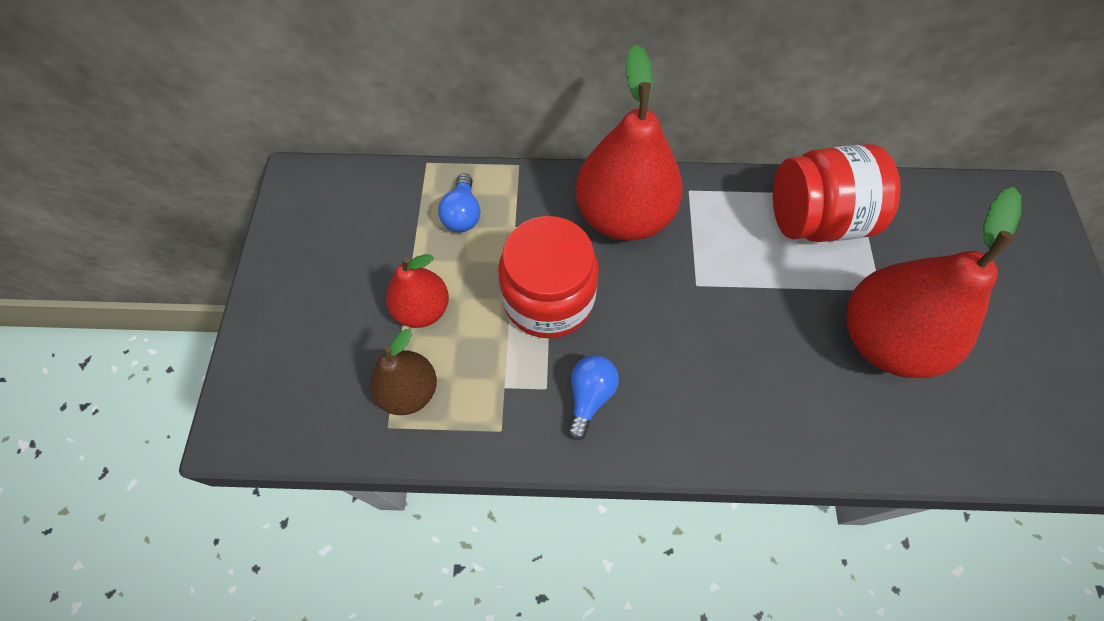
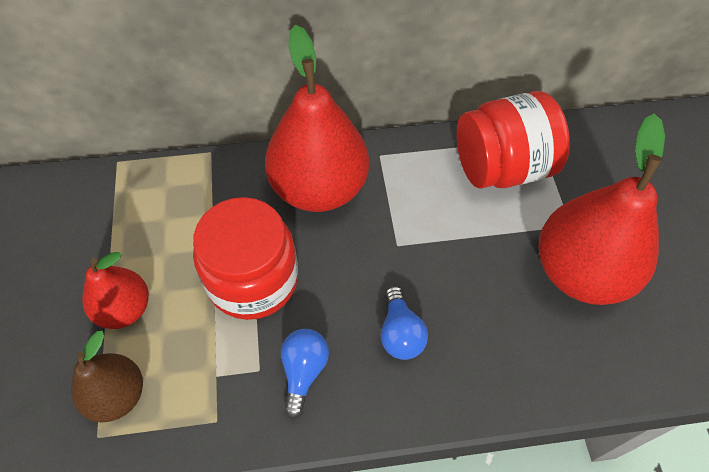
camera: 10 degrees left, 5 degrees down
(462, 214) = (158, 208): blue light bulb -> blue light bulb (400, 333)

